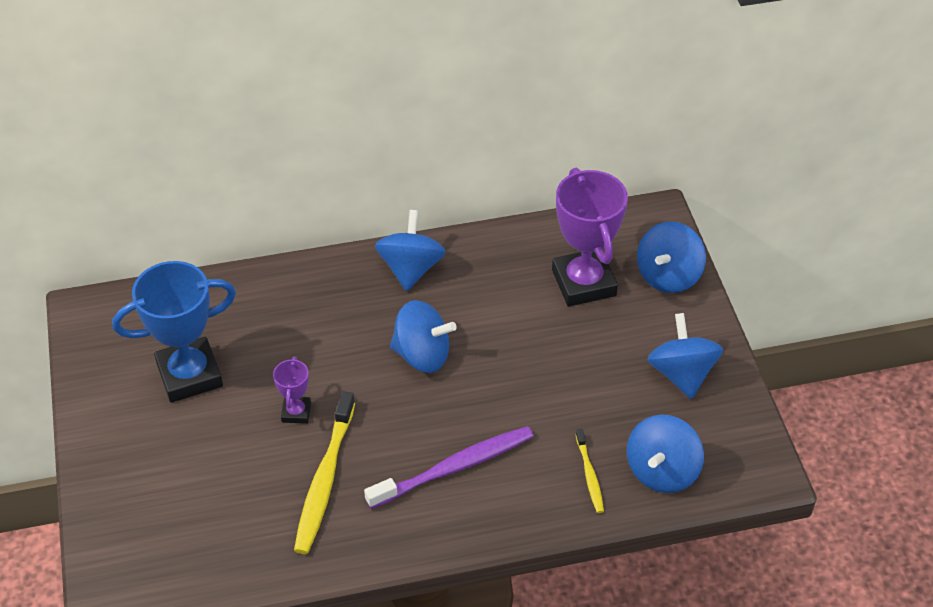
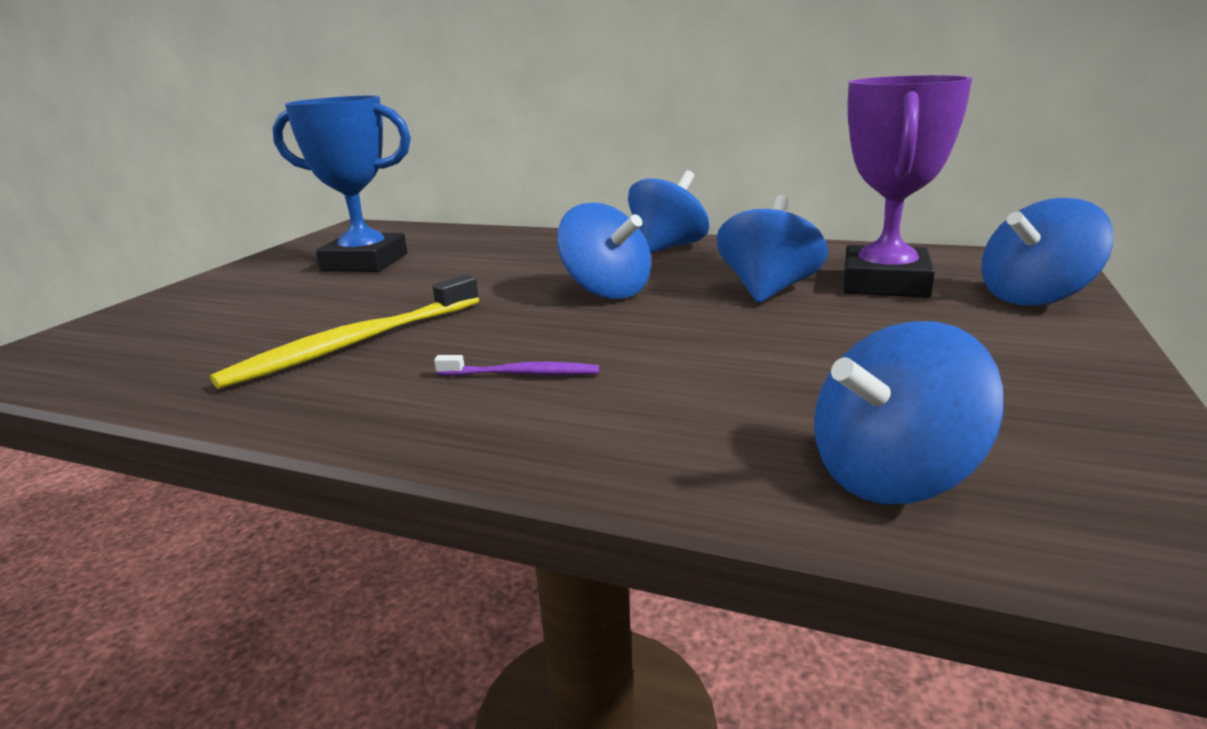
camera: 35 degrees right, 25 degrees down
(296, 412) = (413, 297): purple trophy -> none
(455, 467) = (522, 374): purple toothbrush -> purple toothbrush, size x0.52
(589, 475) = (729, 439): yellow toothbrush -> none
(682, 374) = (1012, 377): blue spinning top -> blue spinning top (768, 290)

